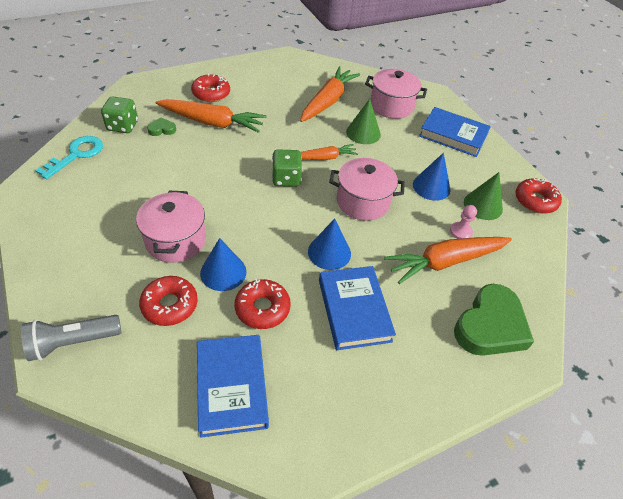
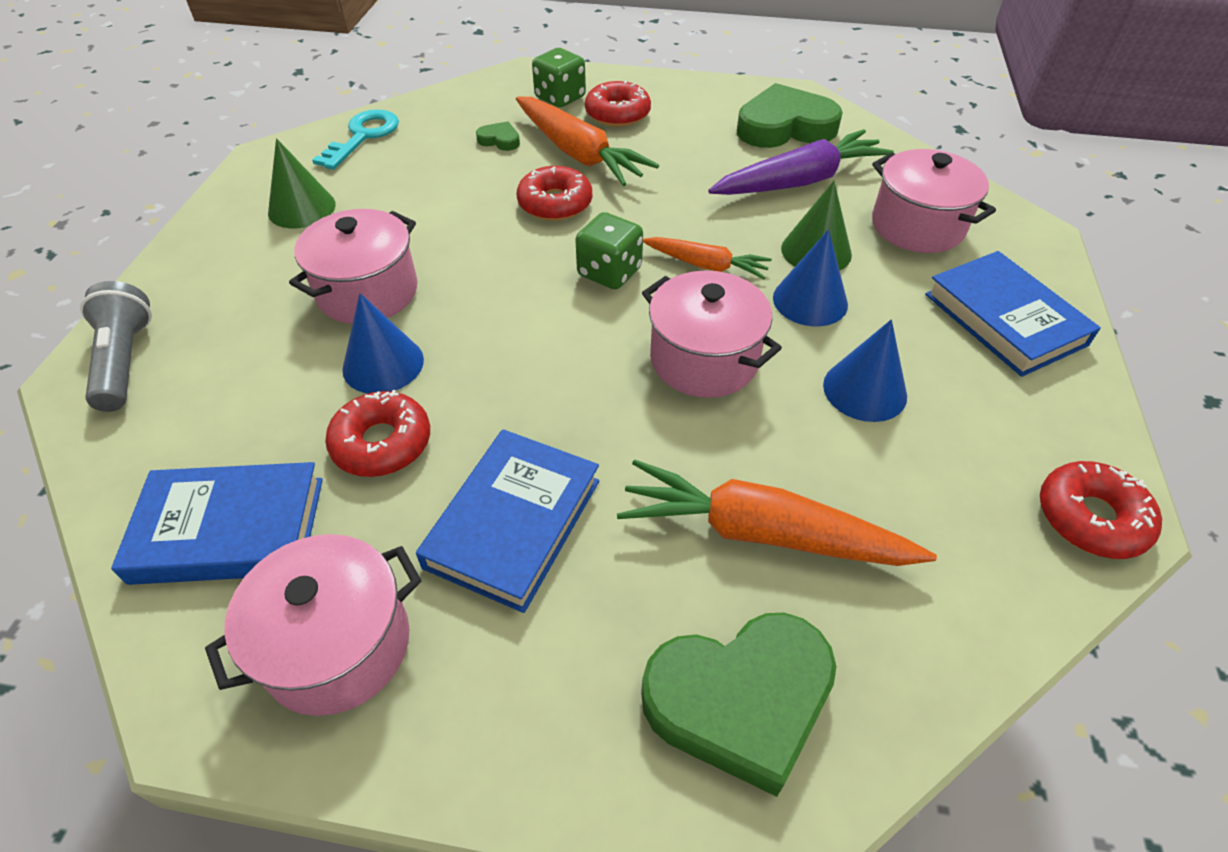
camera: 40 degrees right, 0 degrees up
(73, 342) = (125, 361): grey flashlight -> grey flashlight turned 60 degrees clockwise
(76, 155) = (363, 136): turquoise key -> turquoise key turned 45 degrees counterclockwise
(123, 126) = (454, 119): green dice -> green dice (560, 98)
(170, 305) = (273, 373): red donut -> red donut (555, 203)
(231, 387) = (229, 529): blue book -> blue book turned 60 degrees clockwise
(297, 75) = (785, 127): none -> green heart
(327, 101) = (799, 181): orange carrot -> purple carrot
(329, 252) = (566, 412): blue cone -> blue cone (810, 300)
(334, 401) = (338, 645): none -> pink pot
(460, 232) = (849, 495): pink pawn -> none
(483, 205) = (948, 471): green cone -> green cone (302, 208)

